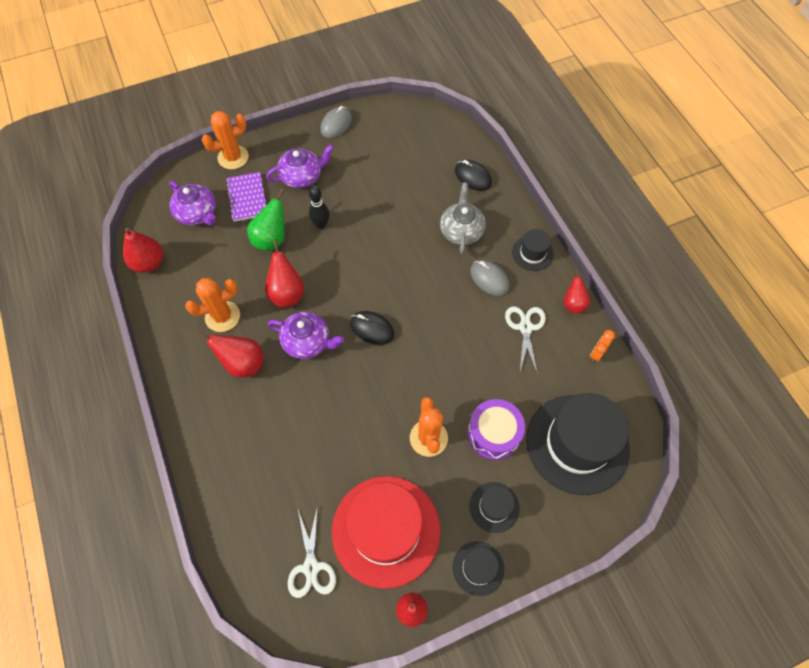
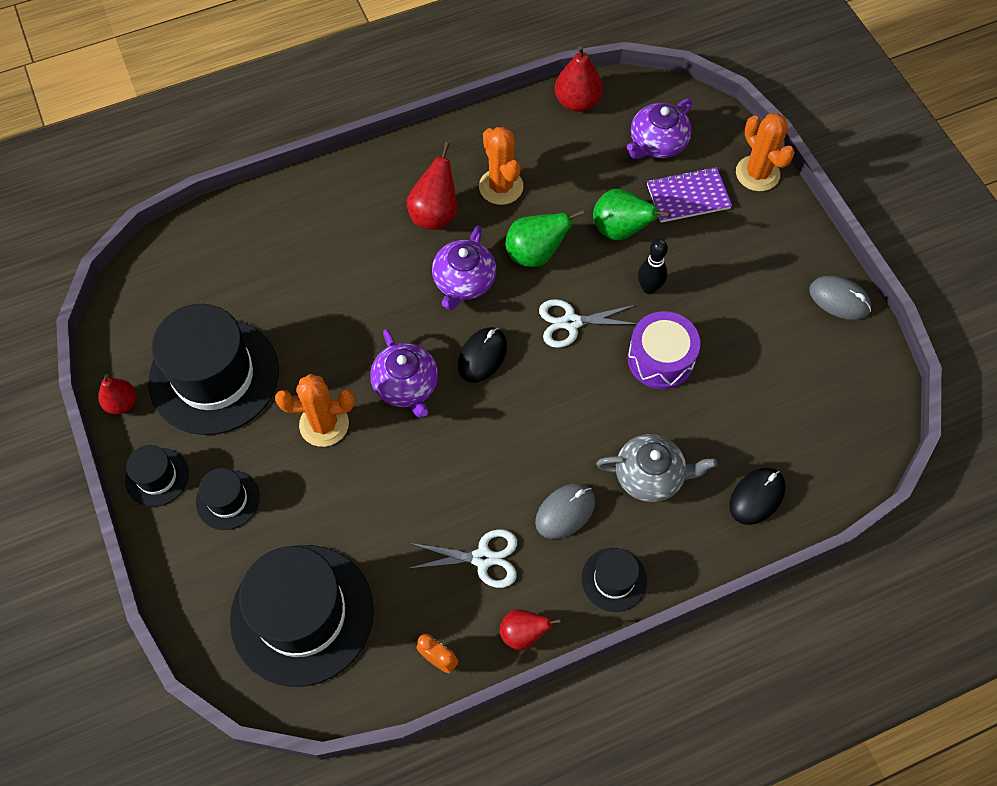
camera: 90 degrees right, 0 degrees up
(287, 293) = (535, 254): red pear -> green pear
(302, 176) = (732, 260): purple teapot -> purple teapot (406, 386)
(311, 567) = (183, 301): white scissors -> white scissors (571, 322)
(386, 530) = (214, 376): red hat -> black hat
(493, 434) = (324, 504): purple drum -> purple drum (660, 359)

